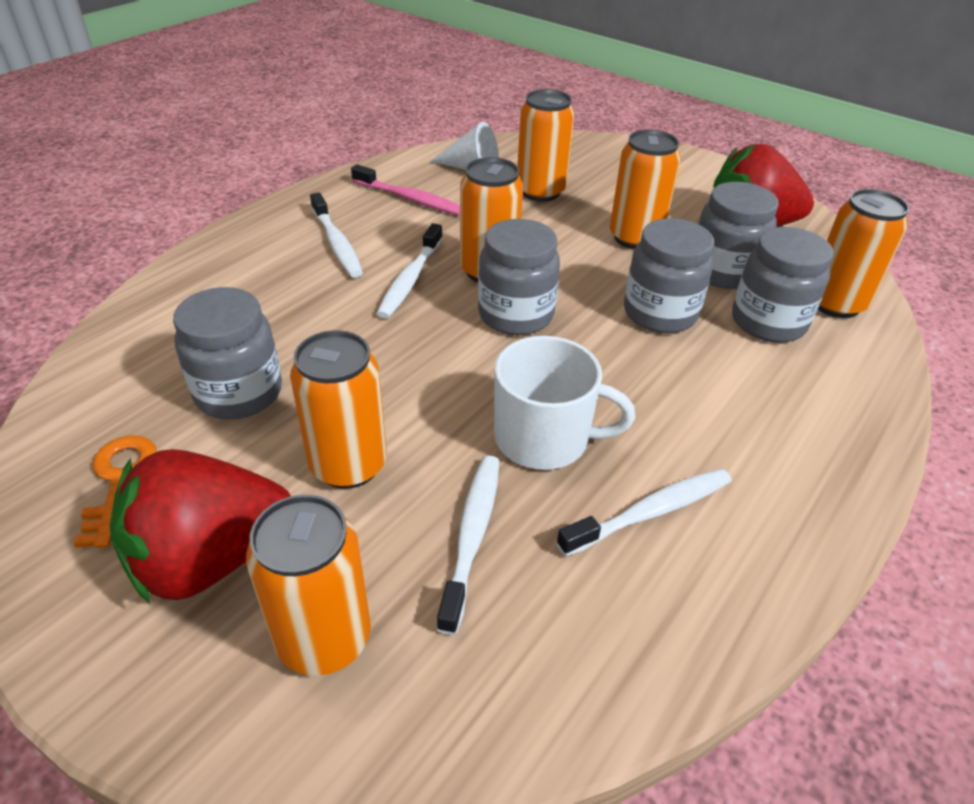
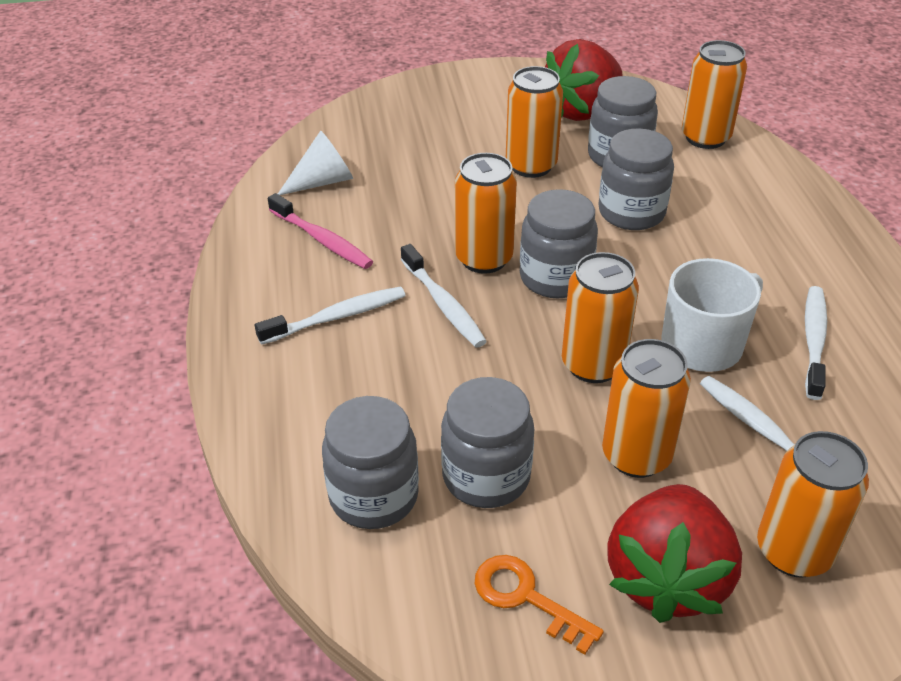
camera: 45 degrees left, 0 degrees up
(337, 243) = (337, 317): white toothbrush -> white toothbrush turned 45 degrees counterclockwise
(409, 199) = (322, 240): pink toothbrush -> pink toothbrush turned 60 degrees clockwise
(540, 191) = (408, 169): orange can -> orange can (593, 365)
(768, 322) = (692, 176): grey jar -> grey jar (373, 496)

